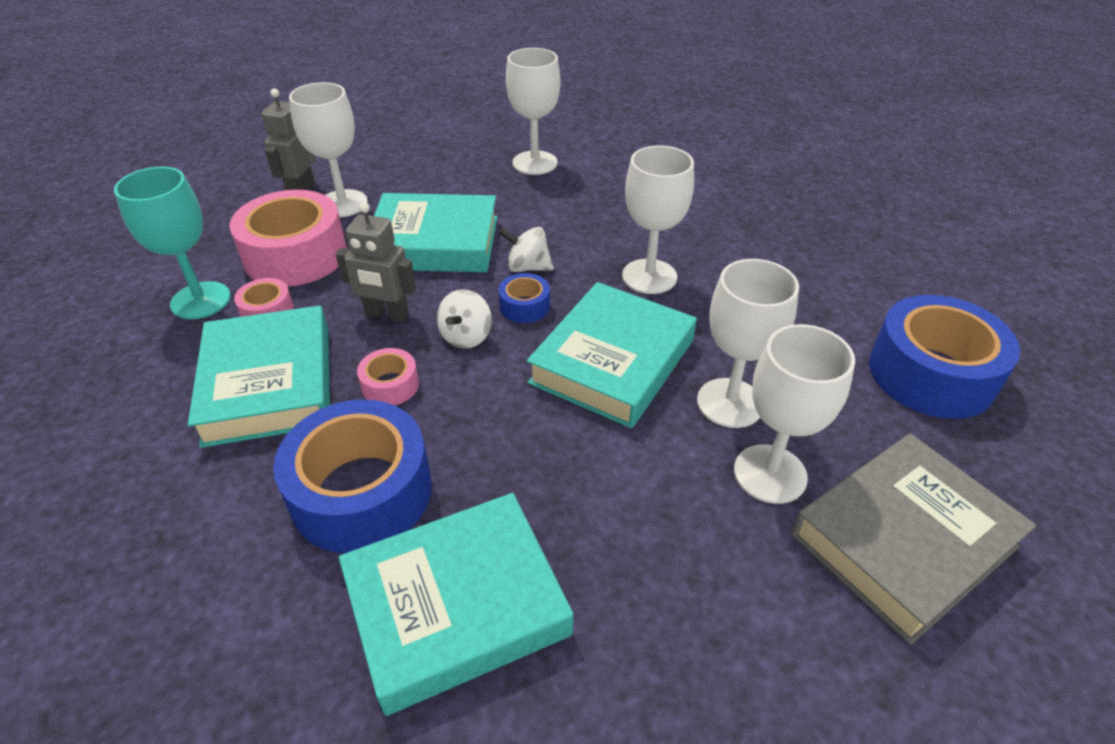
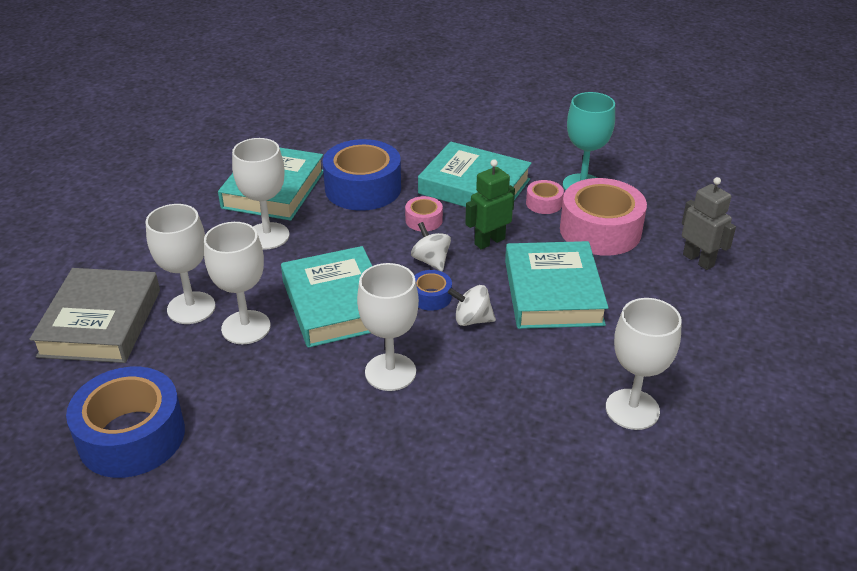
camera: 130 degrees right, 5 degrees down
(343, 203) = (657, 272): white goblet -> white goblet (267, 236)
(386, 315) = (489, 241): grey robot -> green robot
(434, 242) = (553, 292): turquoise book -> turquoise book turned 45 degrees counterclockwise
(527, 267) = (472, 320): white spinning top -> white spinning top turned 135 degrees counterclockwise

